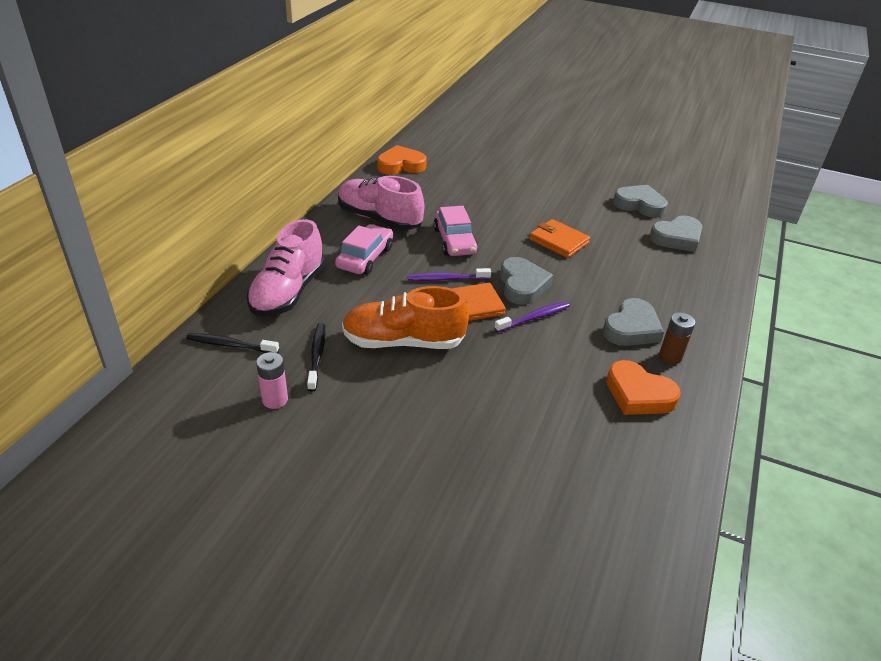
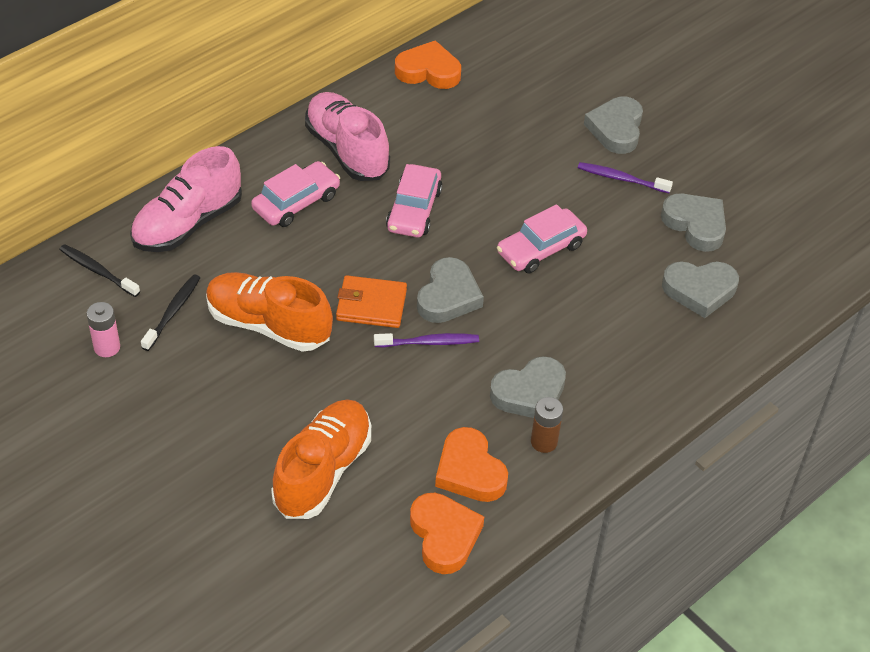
camera: 25 degrees right, 10 degrees up
(446, 279) = (368, 260): purple toothbrush -> purple toothbrush (621, 179)
(529, 434) = (323, 471): none -> orange shoe
(546, 169) = (616, 129): none -> grey heart
(558, 241) = (541, 249): orange wallet -> pink car
(663, 449) = (444, 536): none -> orange heart

